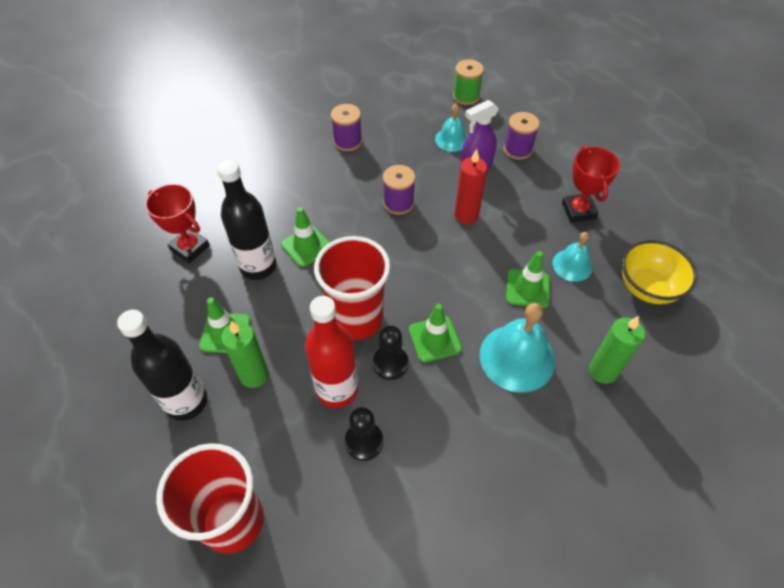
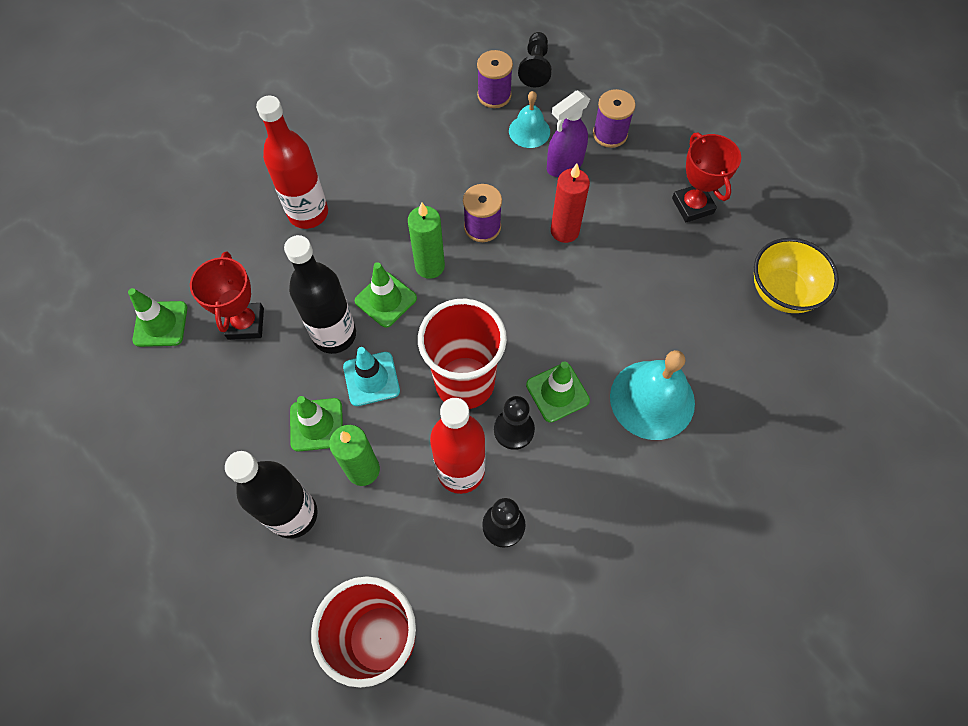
camera: 10 degrees left, 10 degrees up
(190, 248) = (246, 323): red trophy -> red trophy turned 60 degrees clockwise
(261, 175) = (308, 213): none -> red bottle
(279, 304) = (371, 379): none -> turquoise traffic cone
(347, 141) = (403, 151): purple spool -> purple spool (494, 95)
(466, 96) = (535, 68): green spool -> black pawn
(527, 288) = (650, 314): green traffic cone -> green traffic cone (160, 324)
(572, 265) = (695, 276): turquoise bell -> none
(603, 371) = (747, 400): green candle -> green candle (430, 266)

